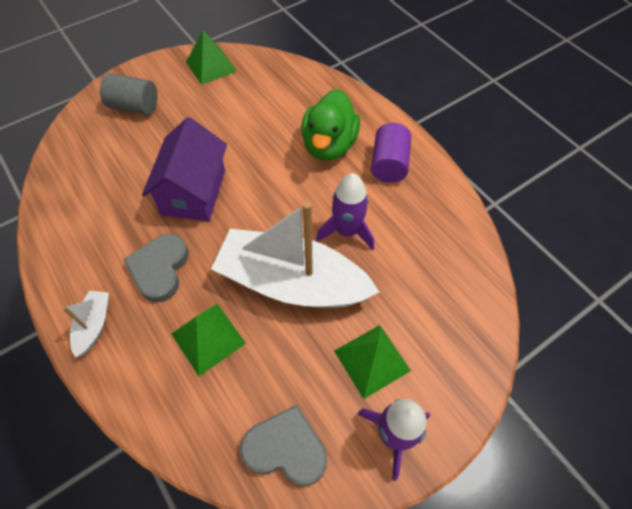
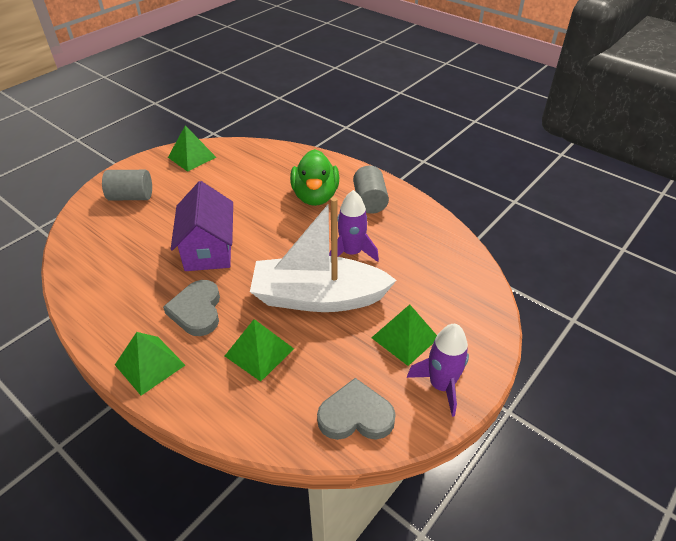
camera: 15 degrees left, 15 degrees down
(94, 325) = (150, 365): white boat -> green pyramid
(389, 164) = (370, 201): purple cylinder -> grey cylinder

